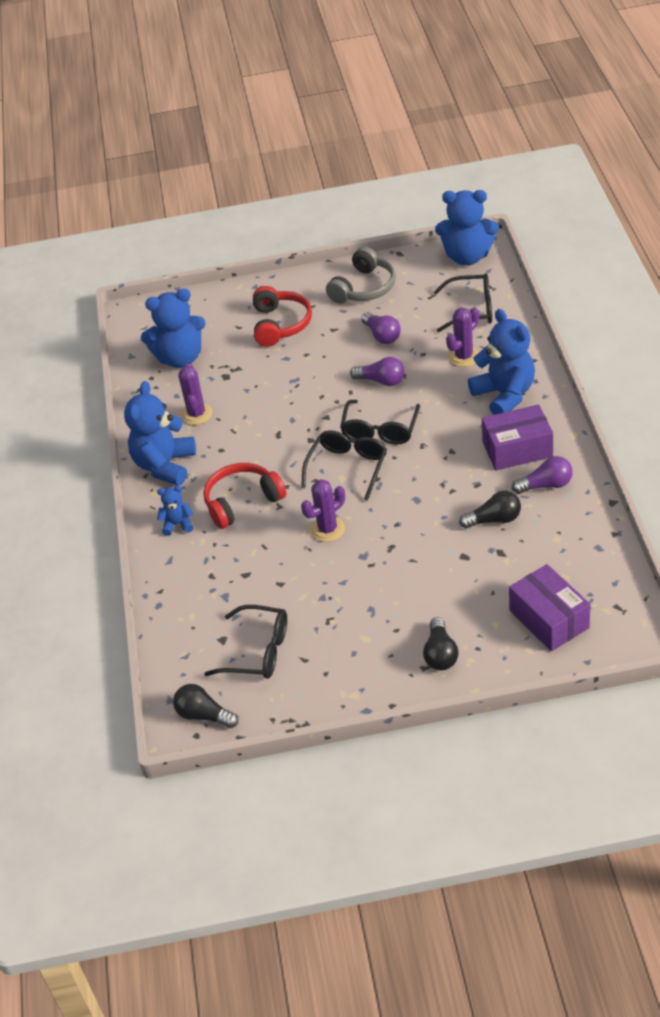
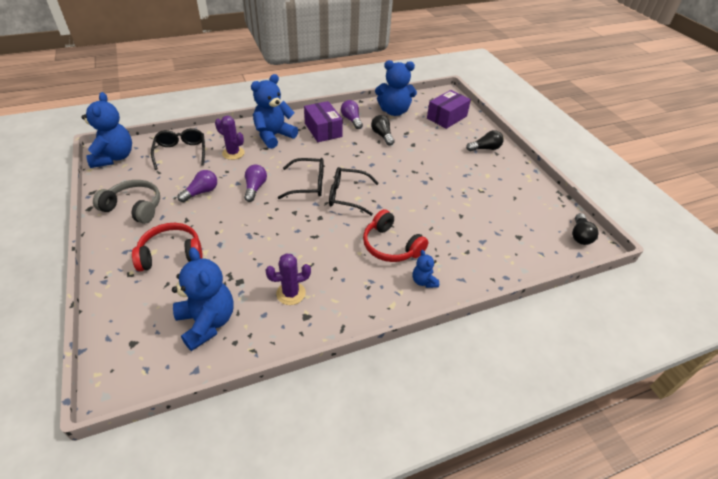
camera: 110 degrees left, 0 degrees up
(165, 465) = (358, 304): blue teddy bear -> blue teddy bear (394, 111)
(258, 651) = (519, 218): black glasses -> none
(327, 529) = (407, 199): purple cactus -> none

